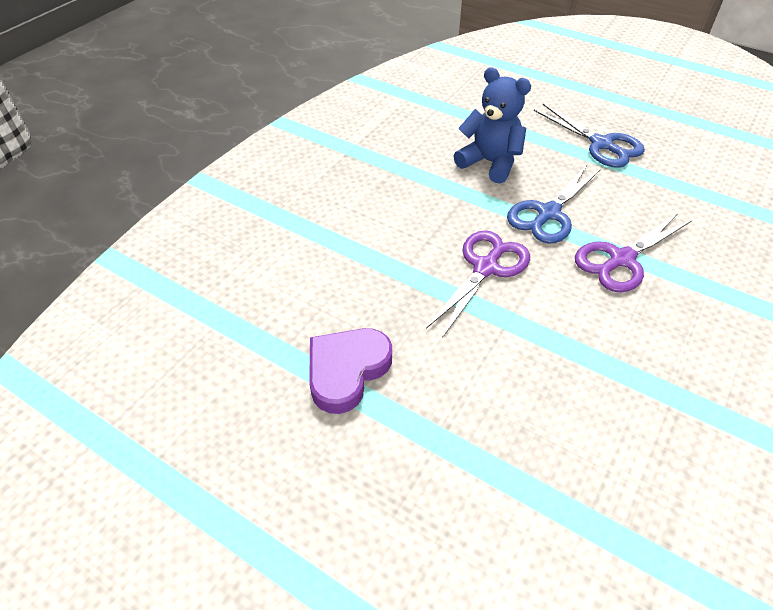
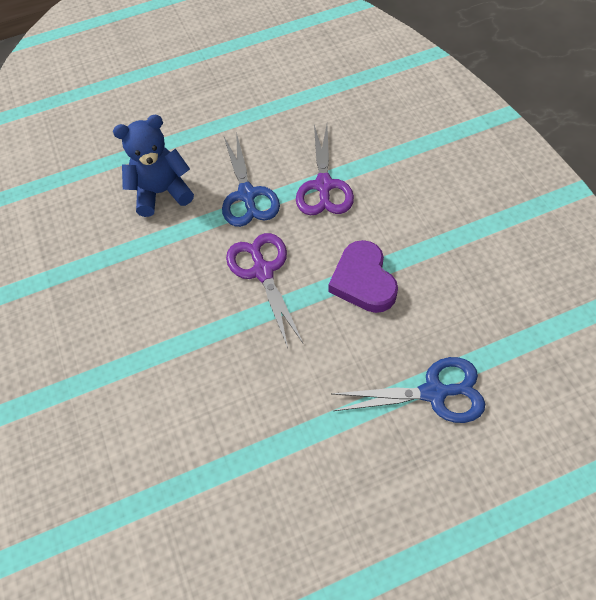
camera: 50 degrees left, 10 degrees up
(347, 371) = (282, 427): purple heart -> purple heart (363, 281)
(601, 144) = (211, 111): blue scissors -> blue scissors (434, 393)

